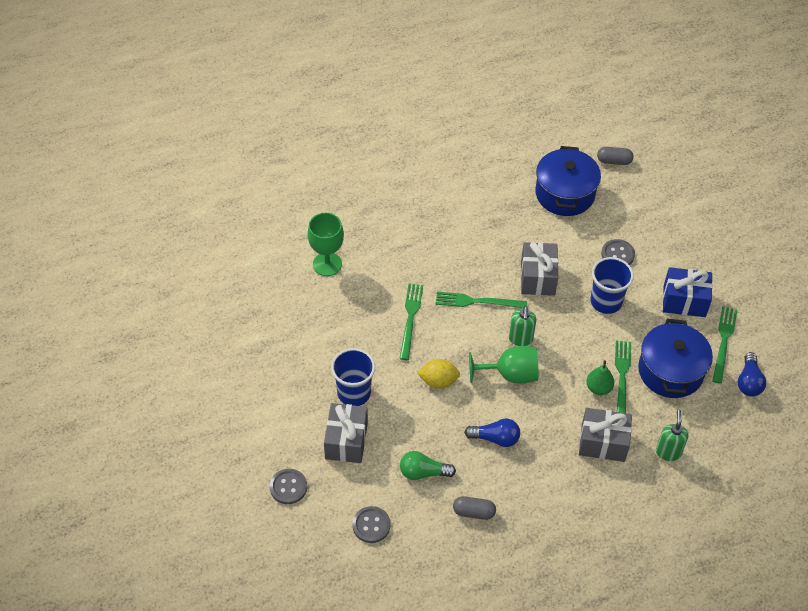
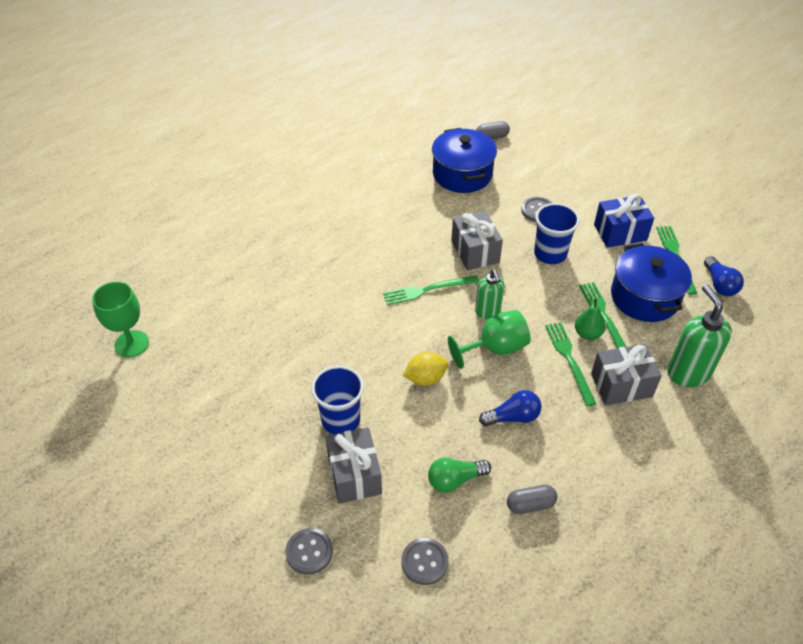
camera: 20 degrees left, 5 degrees down
(327, 264) = (257, 299): green goblet -> green goblet (131, 344)
(410, 318) = (367, 326): green fork -> green fork (569, 360)
(668, 452) = (688, 373): green soap dispenser -> green soap dispenser, size x1.61

